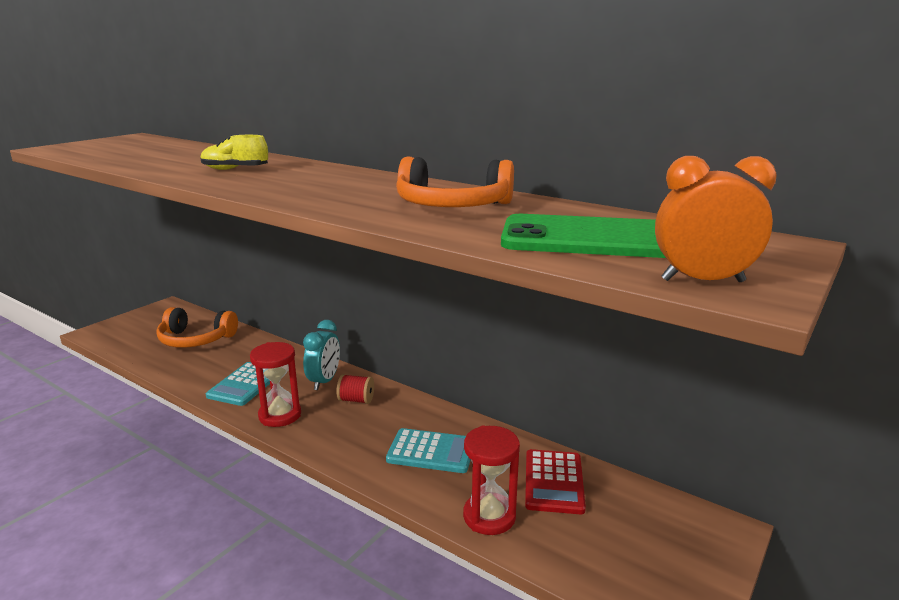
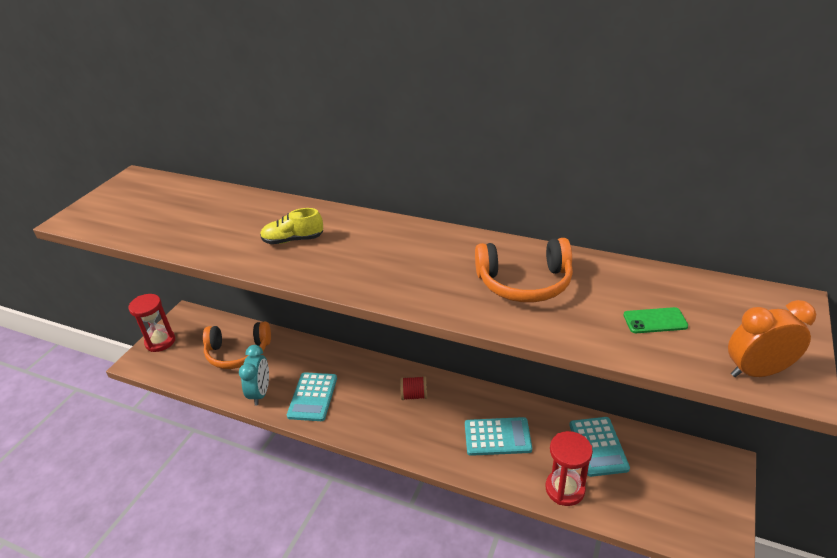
camera: 10 degrees left, 15 degrees up
(280, 415) = (360, 425): red hourglass -> red hourglass (160, 342)
(324, 381) = (377, 380): turquoise clock -> turquoise clock (260, 393)
(554, 482) = (598, 446): red calculator -> turquoise calculator
(590, 239) = (655, 321): green phone -> green phone, size x0.44

